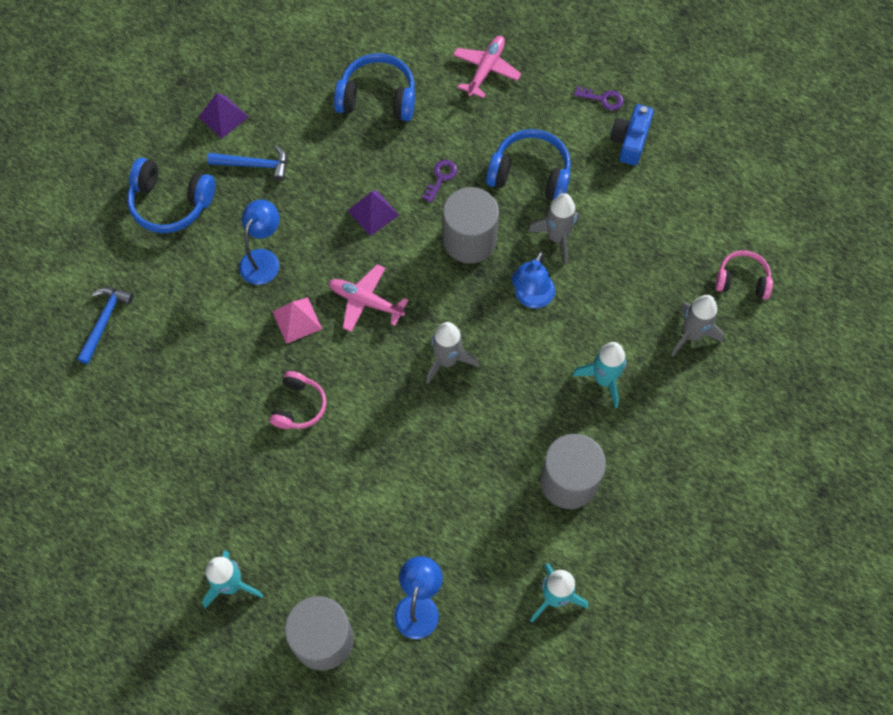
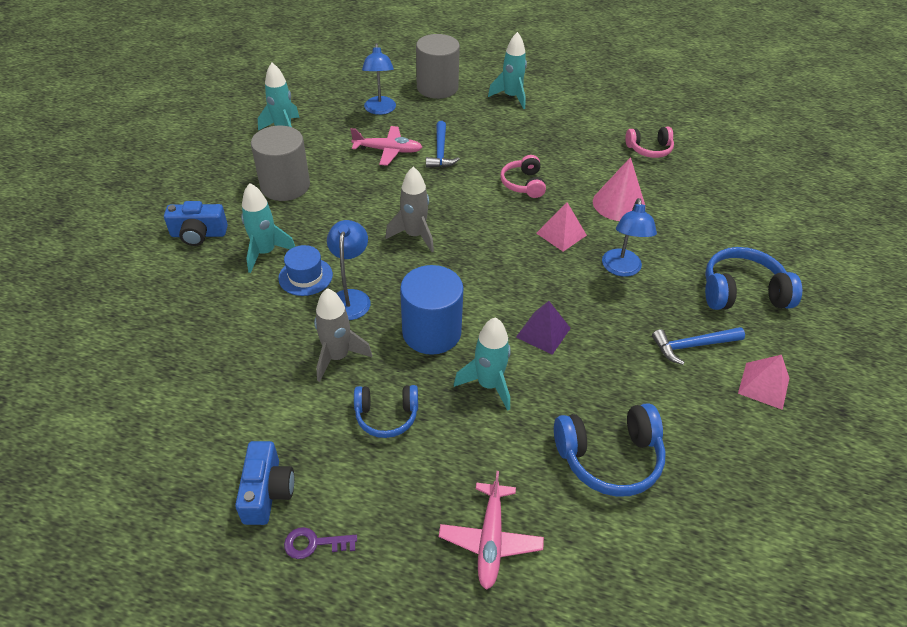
camera: 160 degrees right, 20 degrees down
(105, 321) = (716, 199): blue hammer -> blue hammer (440, 152)
(212, 345) = (619, 204): none -> pink cone
(223, 117) = (764, 385): purple pyramid -> pink pyramid
(365, 301) = (509, 260): pink plane -> pink plane (388, 151)
(441, 178) = (488, 385): purple key -> turquoise rocket
(469, 240) = (431, 332): grey cylinder -> blue cylinder
(530, 174) = (386, 416): blue headphones -> blue headphones, size x0.65
(569, 336) = (305, 276): none -> blue hat
(670, 427) = (198, 234): none -> blue camera
(691, 334) = (179, 304): grey rocket -> none
(742, 280) = (120, 366): pink headphones -> pink headphones (649, 149)

